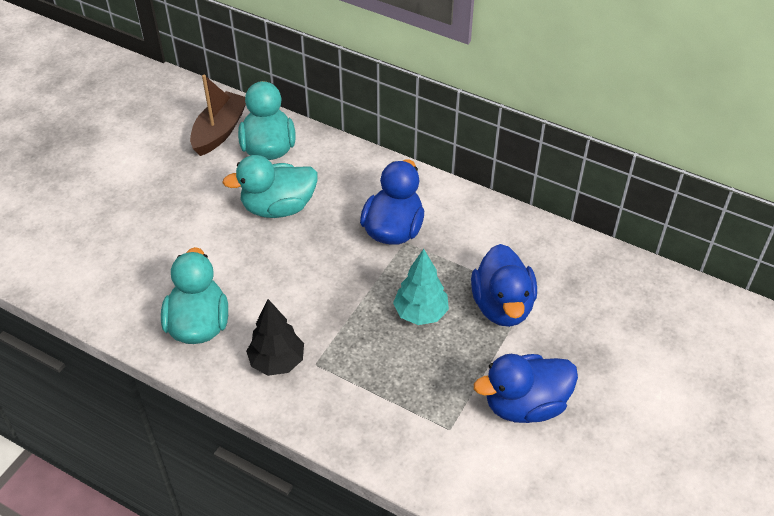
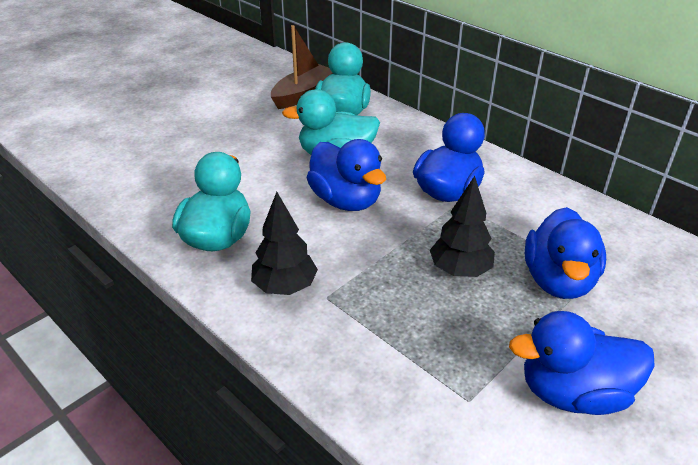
camera: 15 degrees right, 10 degrees down
(303, 259) = (346, 200): none -> blue duck
(420, 313) = (460, 270): turquoise tree -> black tree

